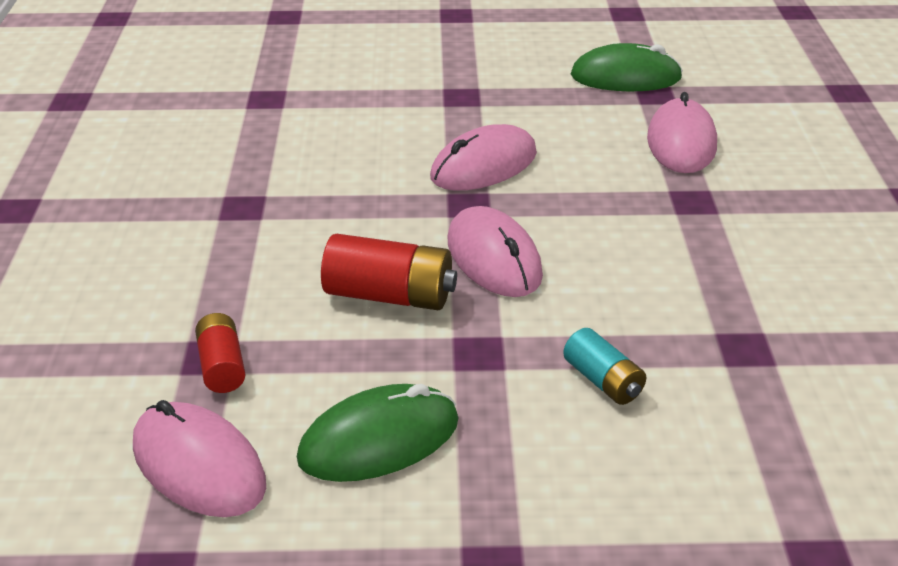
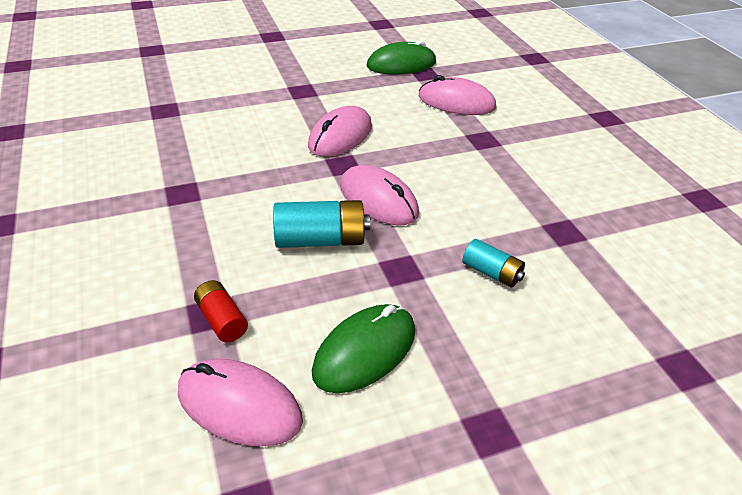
camera: 20 degrees left, 5 degrees up
(389, 295) = (320, 240): red battery -> turquoise battery
(681, 142) = (456, 102): pink mouse -> pink mouse turned 60 degrees counterclockwise

